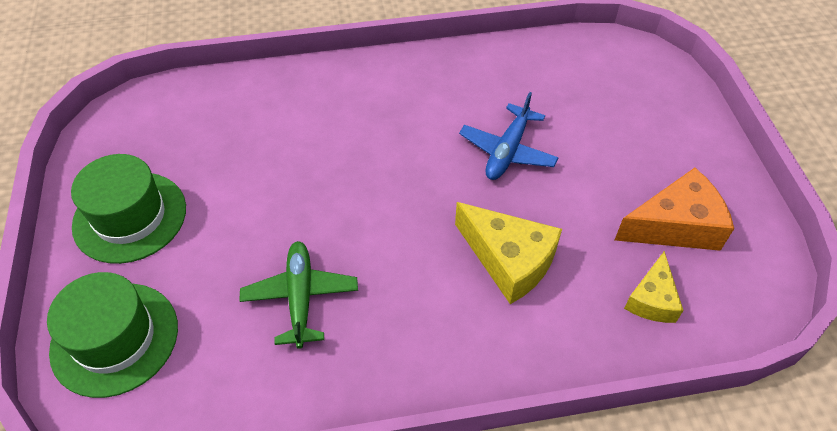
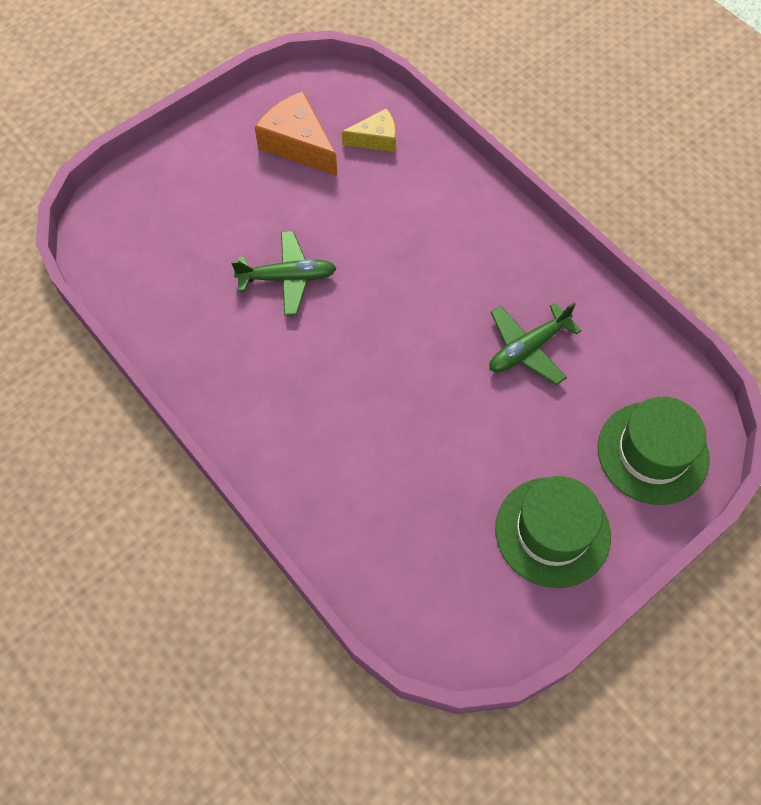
camera: 120 degrees left, 10 degrees up
(507, 151) = (288, 278): blue plane -> green plane
(509, 260) = (400, 232): yellow cheese -> none

